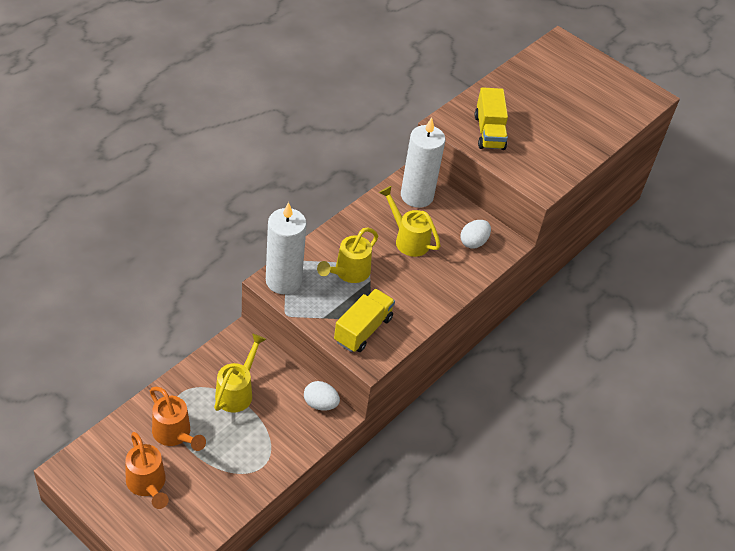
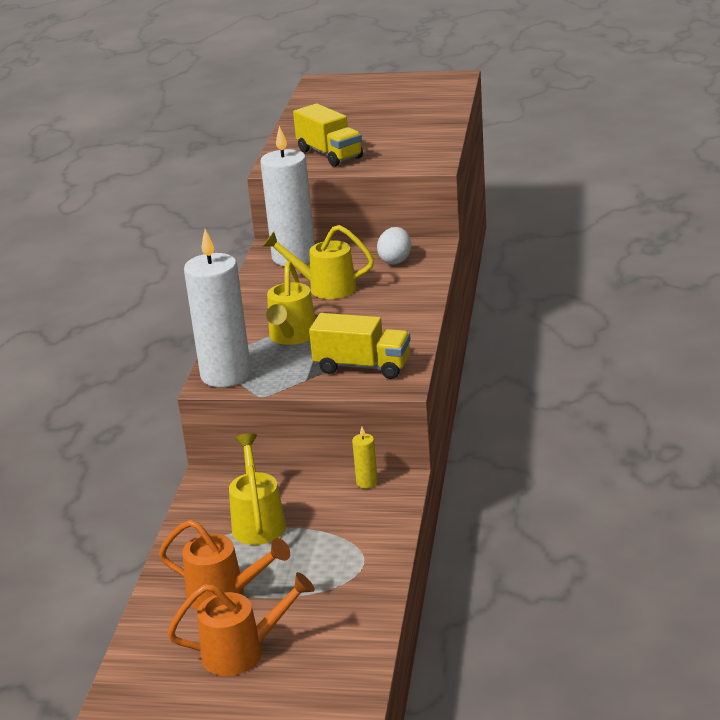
camera: 25 degrees left, 20 degrees down
(147, 484) = (242, 652): orange watering can -> orange watering can turned 45 degrees counterclockwise
(320, 404) = (367, 482): white egg -> yellow candle
(363, 330) = (362, 366): yellow truck -> yellow truck turned 105 degrees clockwise

